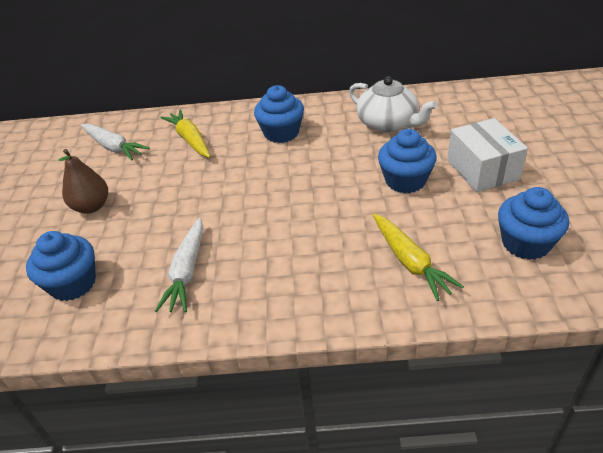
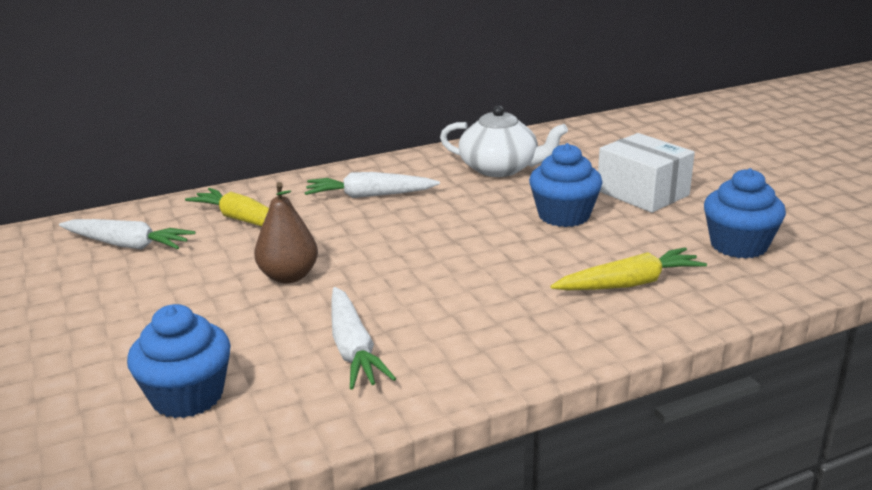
camera: 25 degrees left, 15 degrees down
(92, 206) = (146, 311): brown pear -> brown pear (289, 276)
(281, 133) = (370, 196): blue cupcake -> white carrot
(410, 261) = (629, 284): yellow carrot -> yellow carrot turned 60 degrees counterclockwise

